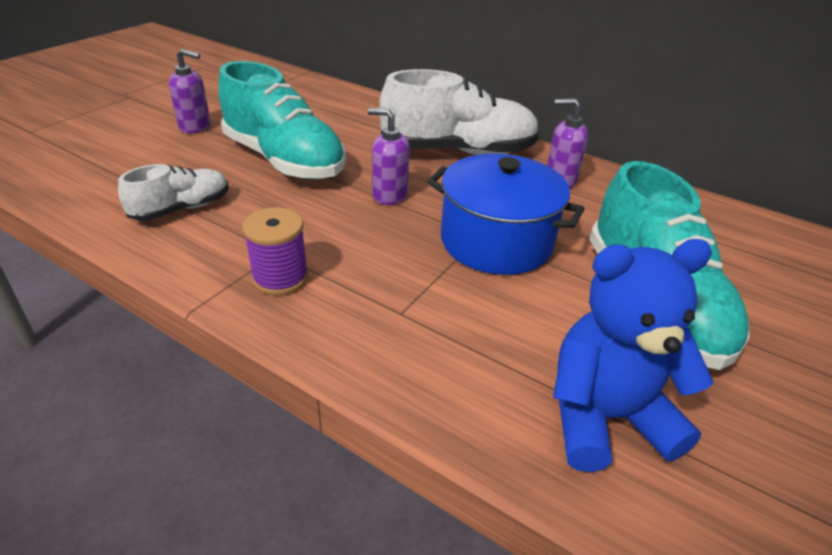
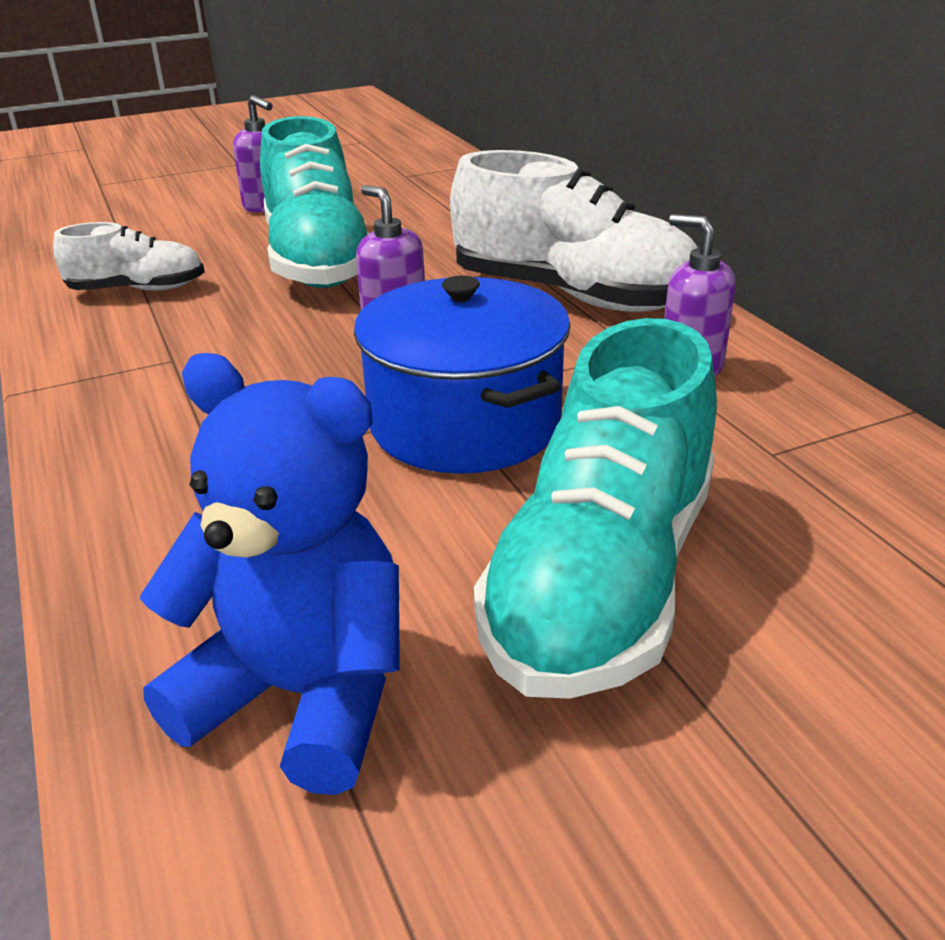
camera: 35 degrees right, 5 degrees down
(280, 278) = (139, 387): purple spool -> none

